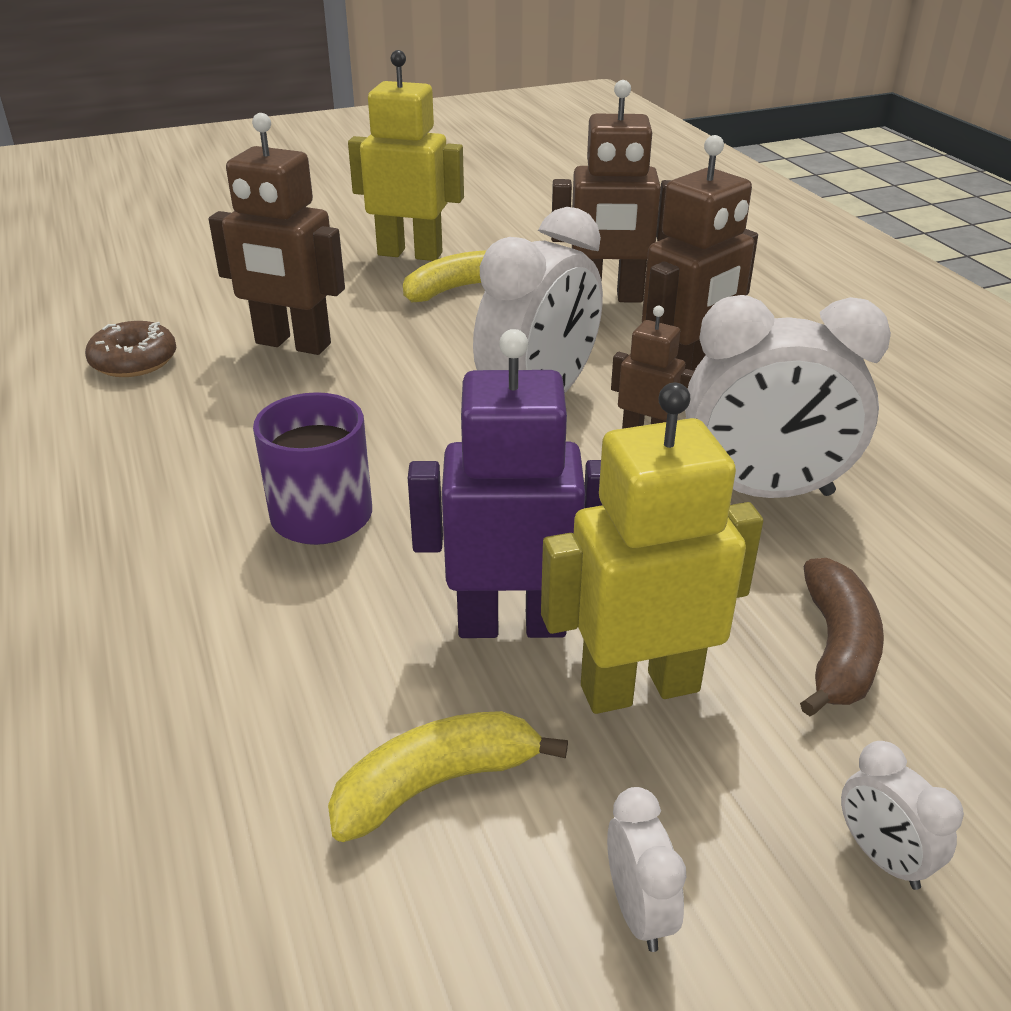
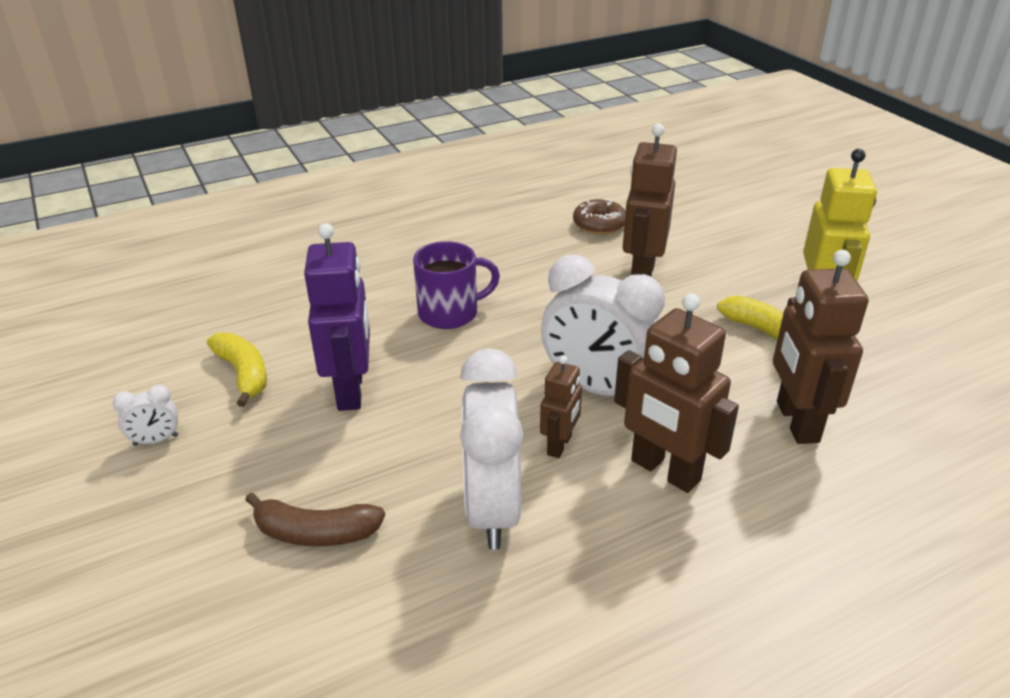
camera: 85 degrees right, 0 degrees up
(639, 687) = (295, 441): yellow robot -> none
(882, 857) = (157, 532): white clock -> none

